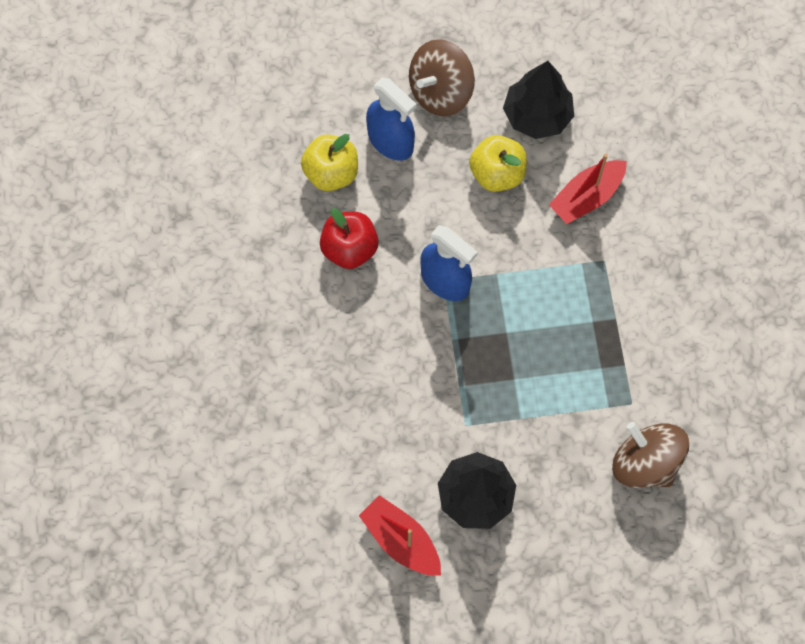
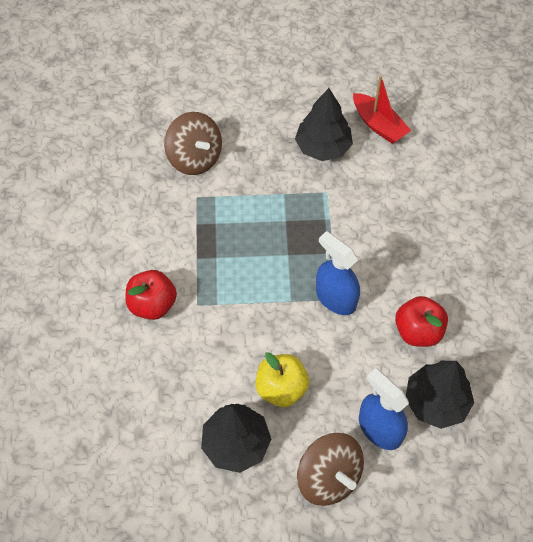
camera: 175 degrees left, 10 degrees down
(331, 173) = (436, 402): yellow apple -> black tree
(440, 92) = (328, 477): brown spinning top -> brown spinning top turned 90 degrees clockwise
(586, 197) = (202, 360): red boat -> none
(655, 256) = (152, 304): none -> red apple

